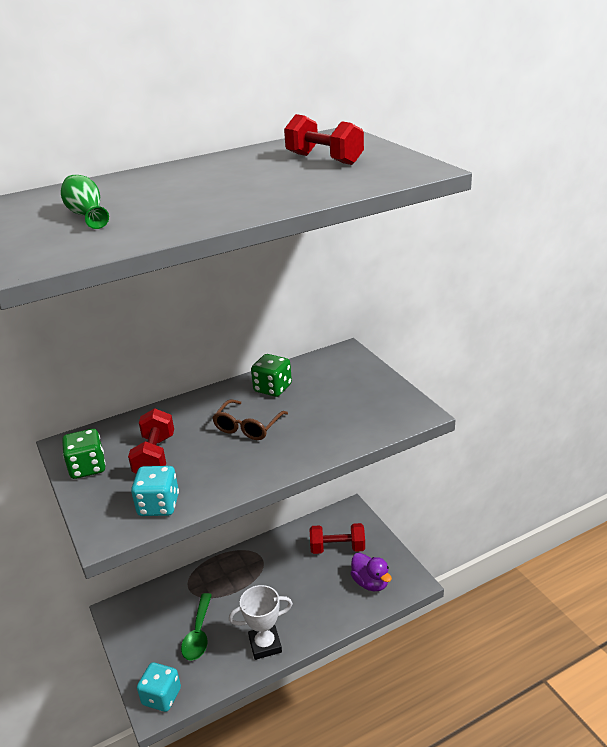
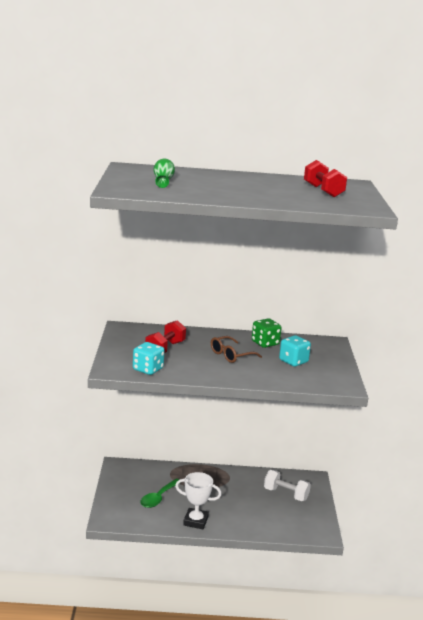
camera: 25 degrees right, 10 degrees down
(87, 467) = (124, 340): green dice -> none
(161, 696) = (114, 517): turquoise dice -> turquoise dice (293, 361)
(337, 548) = (286, 494): red dumbbell -> white dumbbell
(370, 583) = (293, 521): purple duck -> none

